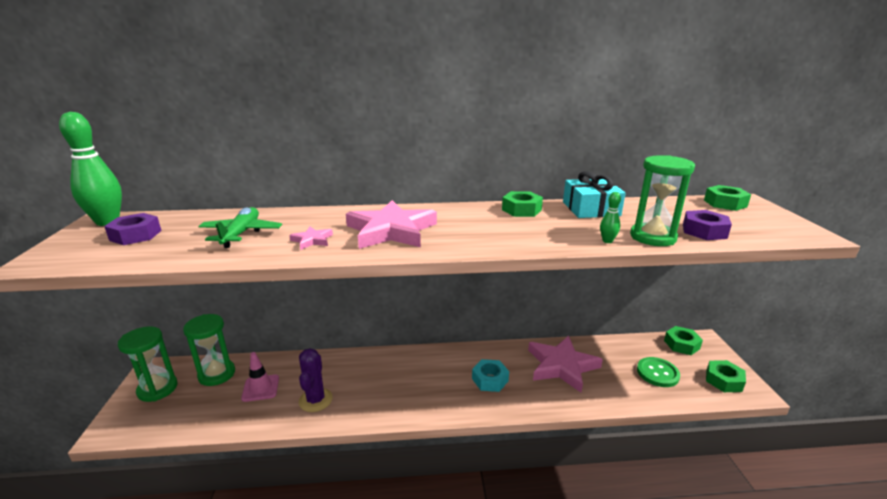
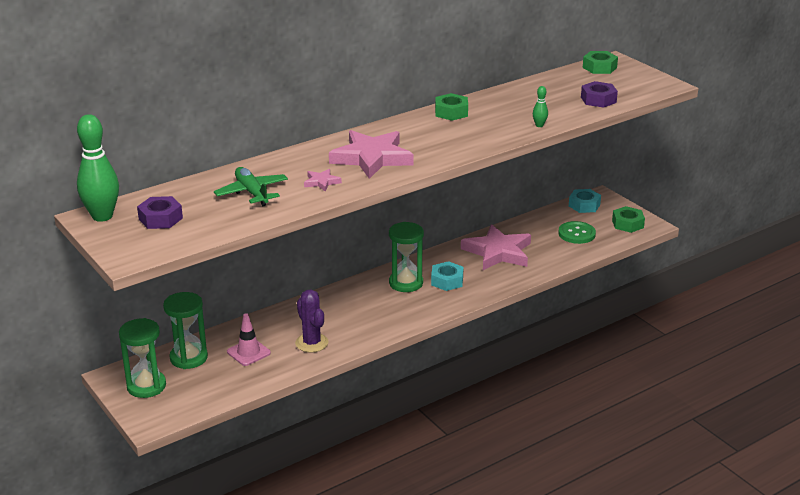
camera: 30 degrees left, 5 degrees up
(591, 209) = (504, 98): turquoise gift -> none
(652, 237) = (567, 114): green hourglass -> green hourglass (406, 283)
(681, 344) = (584, 205): green nut -> turquoise nut

